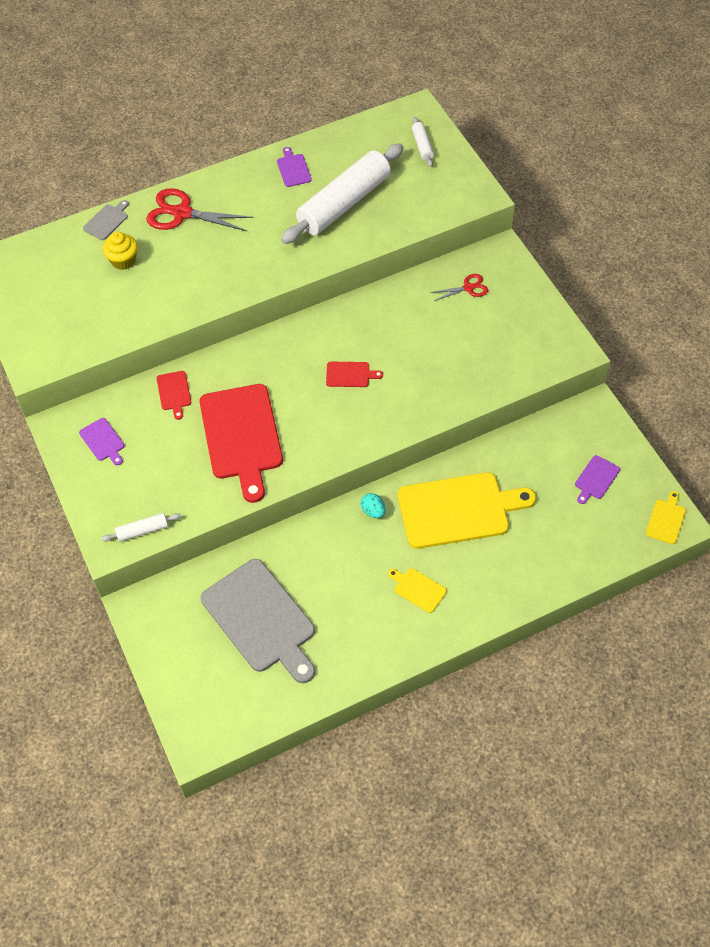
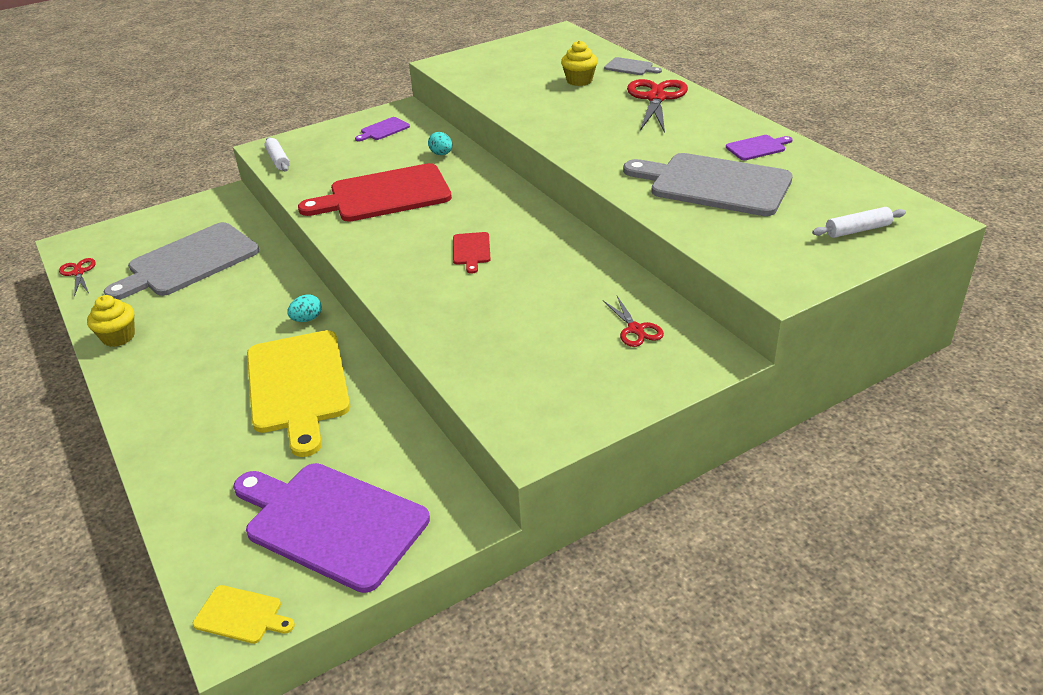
camera: 85 degrees right, 20 degrees down
(174, 392) = (441, 154): red cutting board -> turquoise egg
(257, 719) = (78, 272): none -> red scissors
(344, 203) = (714, 184): white rolling pin -> grey cutting board
(374, 655) = (118, 337): none -> yellow cupcake
(418, 589) = (192, 362): yellow cutting board -> none
(596, 479) = (331, 522): purple cutting board -> purple cutting board, size x2.31

